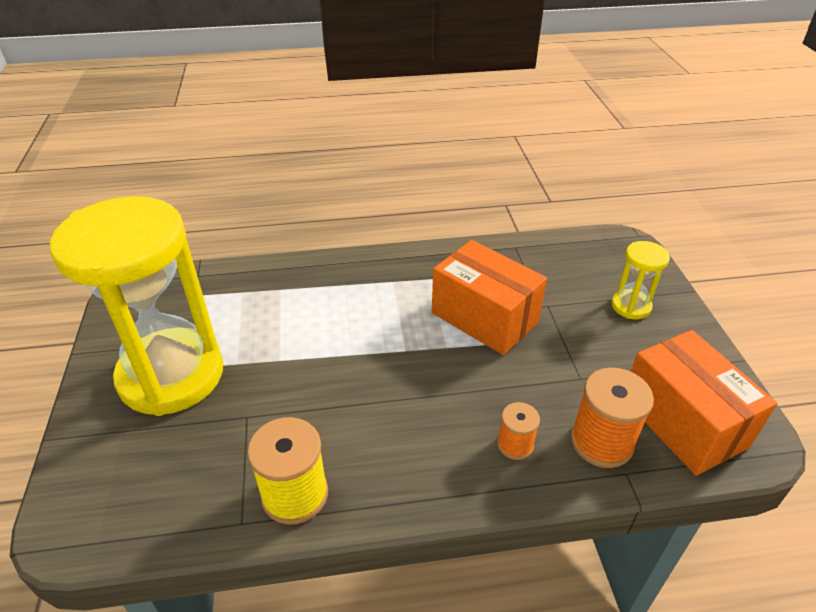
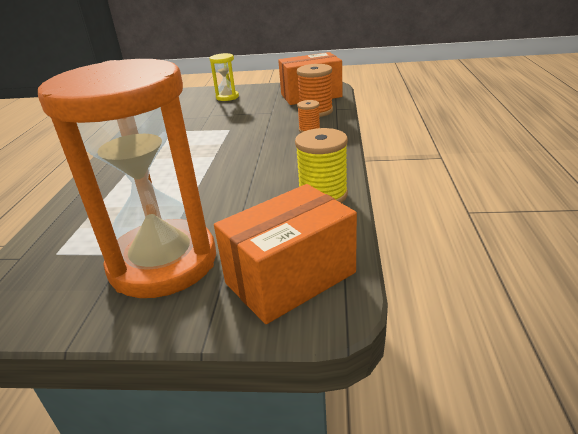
camera: 75 degrees left, 10 degrees down
(171, 375) = (163, 262): yellow hourglass -> orange hourglass
(484, 317) = (204, 131): orange box -> orange box (290, 278)

